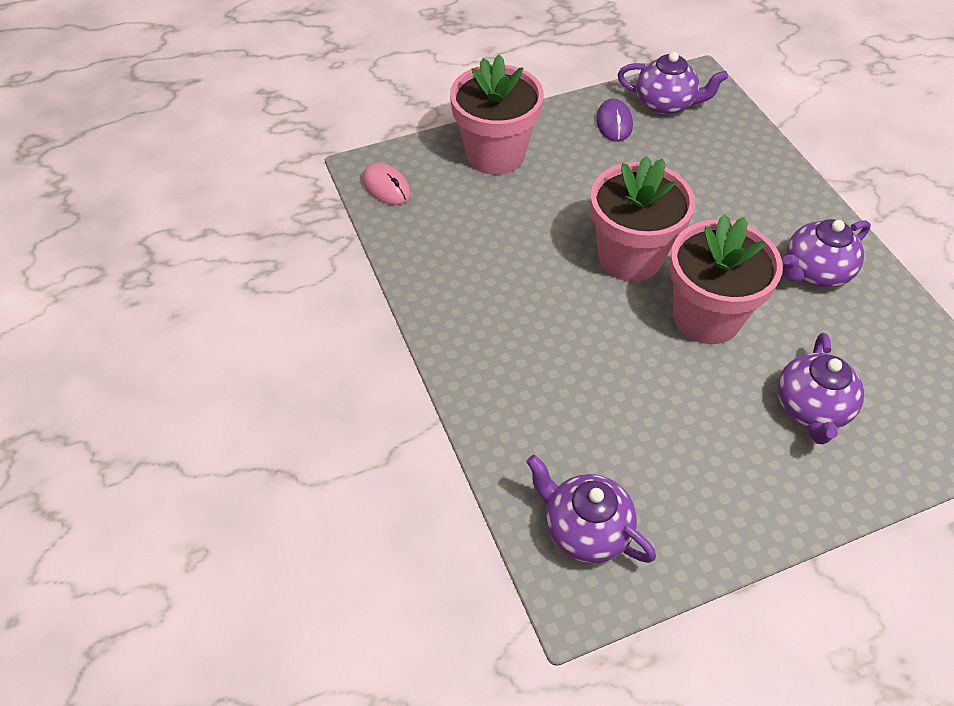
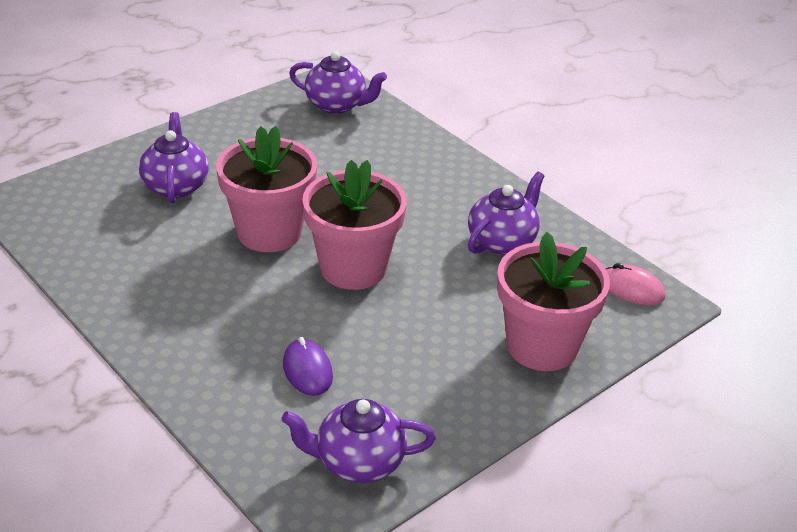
camera: 160 degrees right, 15 degrees down
(614, 123) = (418, 417): purple mouse -> purple mouse (307, 370)
(815, 272) = (162, 287): purple teapot -> purple teapot (502, 241)

